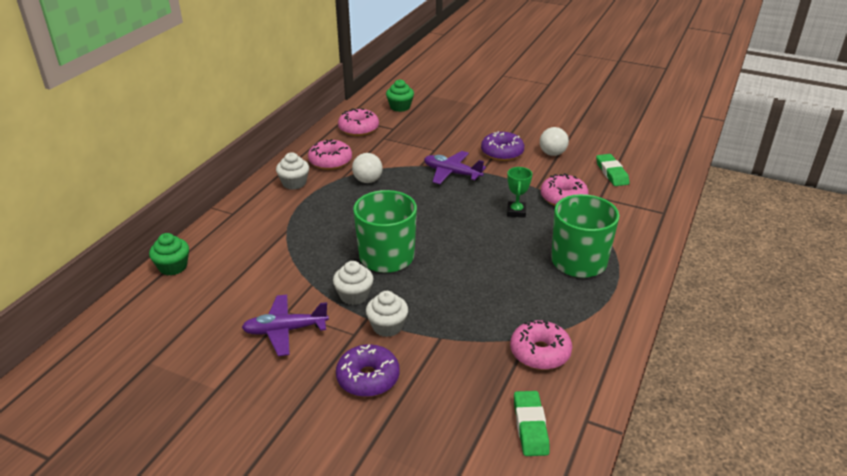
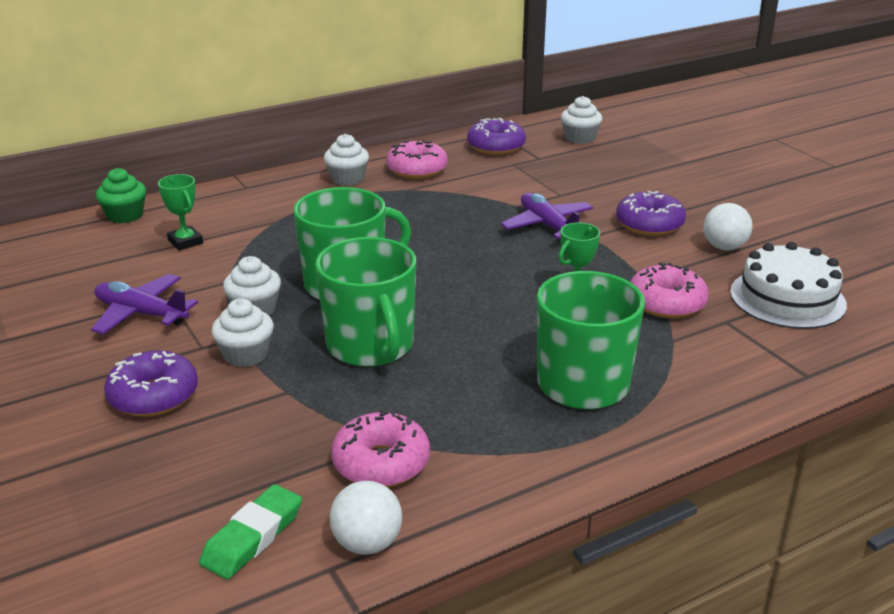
camera: 35 degrees right, 5 degrees down
(245, 269) = (185, 242): none -> green trophy
(358, 129) = (496, 147): pink donut -> purple donut
(367, 180) = (432, 201): white ball -> white ball (367, 543)
(400, 107) = (580, 138): green cupcake -> white cupcake
(450, 288) = (371, 346): none -> green mug
(611, 173) = (787, 298): green eraser -> white cake

